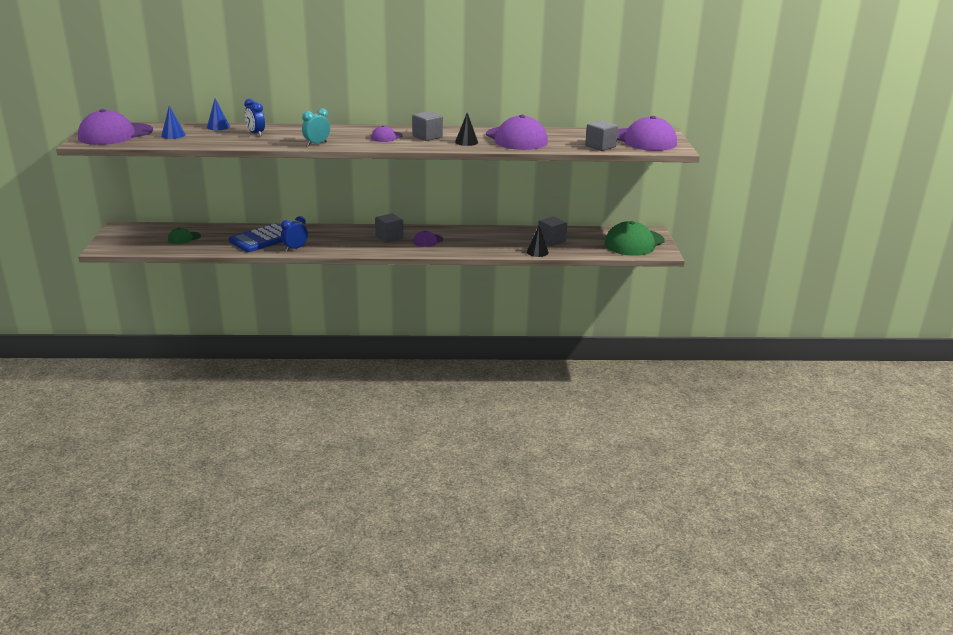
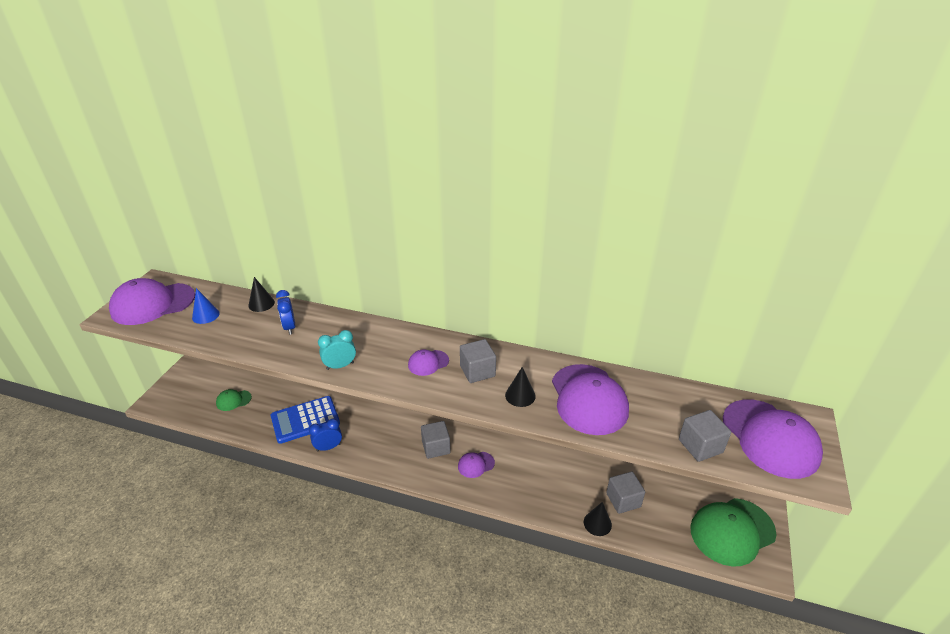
camera: 20 degrees right, 10 degrees up
(218, 127) = (261, 304): blue cone -> black cone

